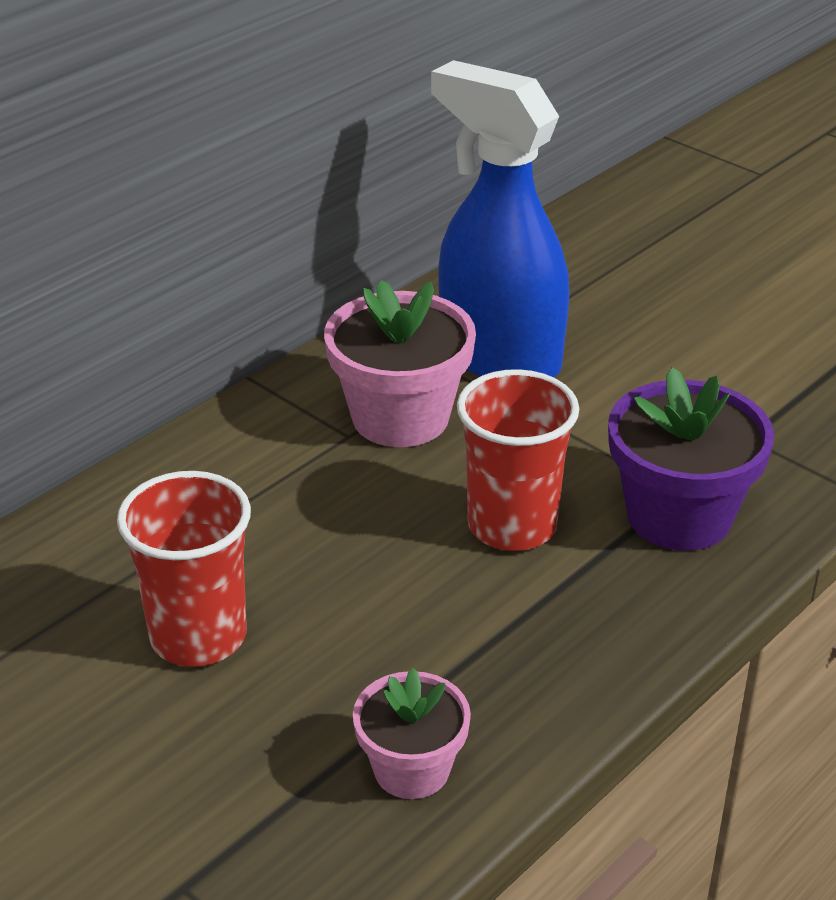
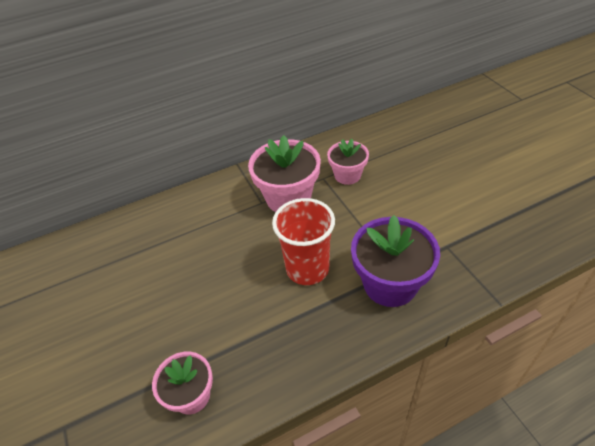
camera: 25 degrees right, 10 degrees up
(198, 636) = (145, 291): red cup -> none
(498, 357) = (347, 175): blue spray bottle -> pink flower pot

